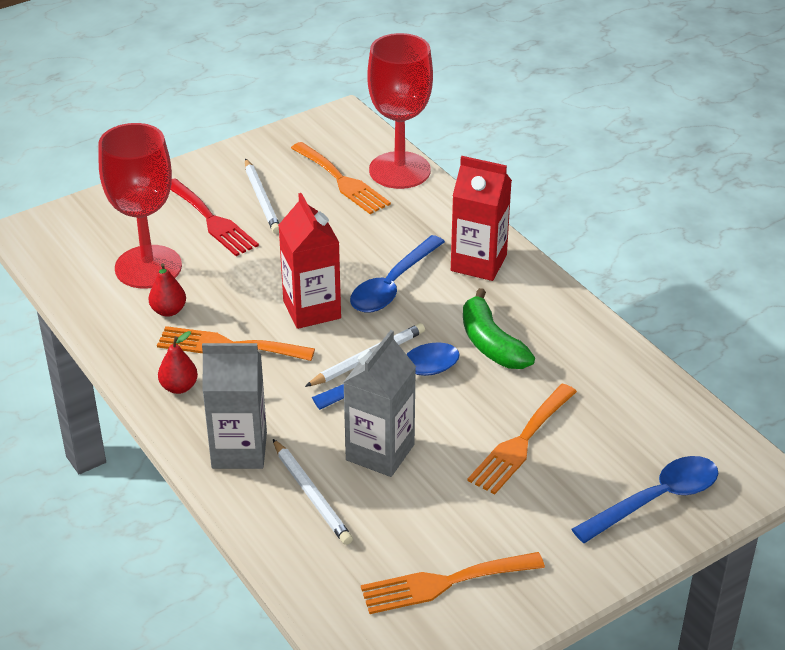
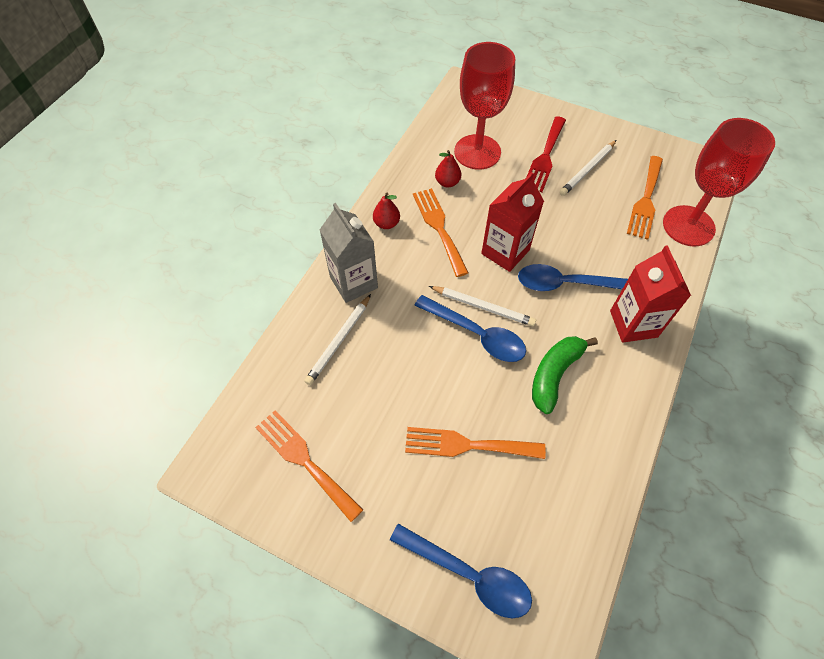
camera: 60 degrees right, 20 degrees up
(380, 452) = (400, 360): grey carton -> none

